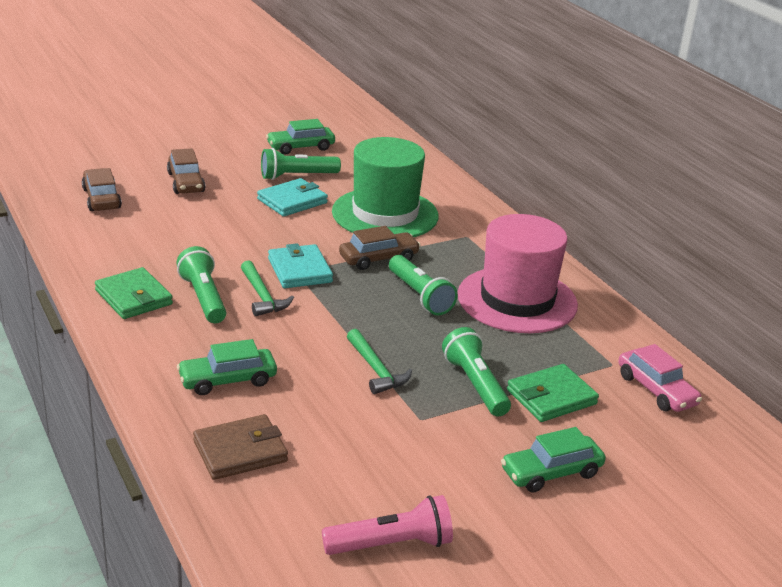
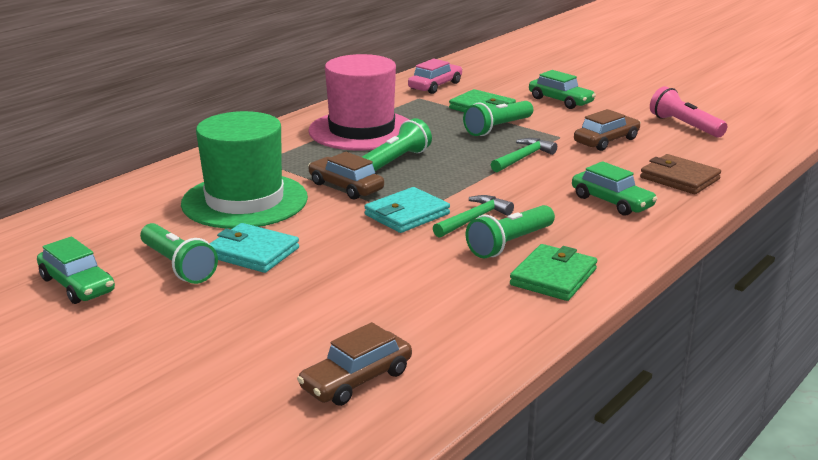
camera: 110 degrees left, 5 degrees down
(186, 182) = (253, 333): brown car -> brown car (606, 141)

